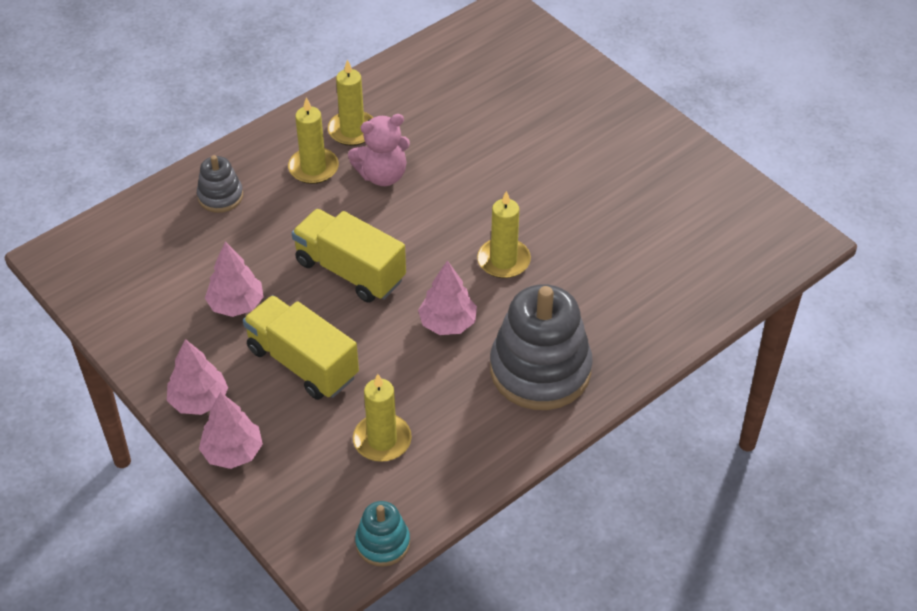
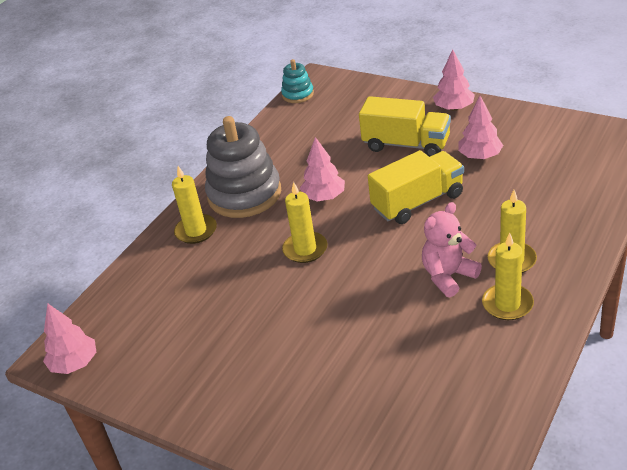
camera: 165 degrees right, 10 degrees down
(220, 196) = (564, 212): grey stacking toy -> none
(233, 452) = (411, 97): pink tree -> pink tree (75, 363)
(350, 271) = (418, 202): yellow truck -> yellow truck turned 45 degrees counterclockwise
(382, 440) = (327, 129): yellow candle -> yellow candle (196, 231)

